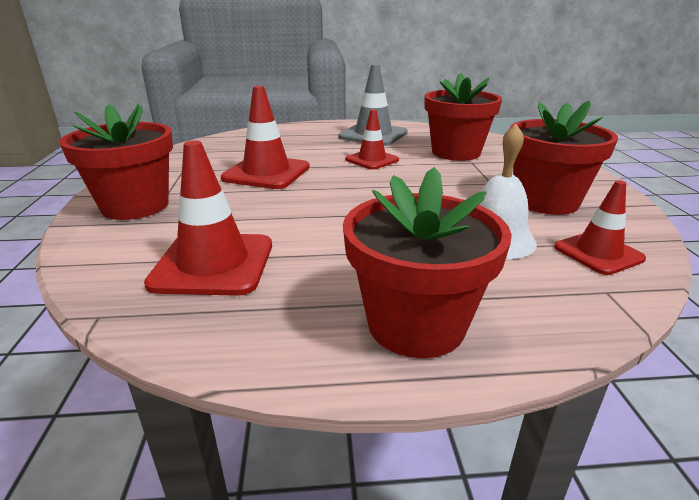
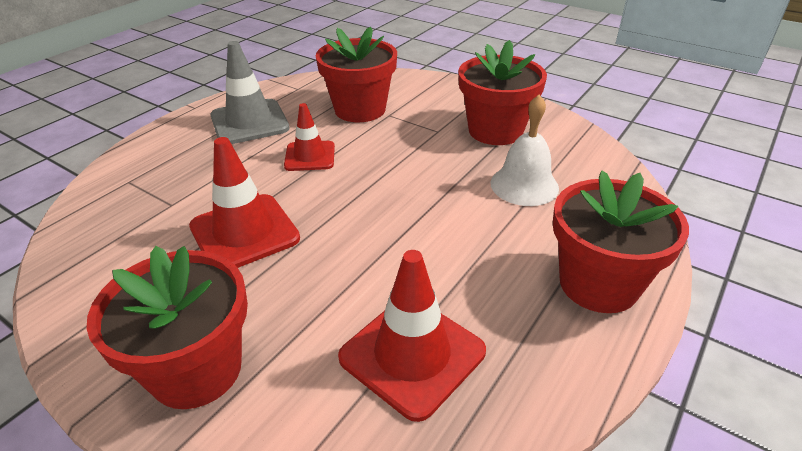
camera: 50 degrees left, 10 degrees up
(598, 253) = (581, 160): red traffic cone -> none

